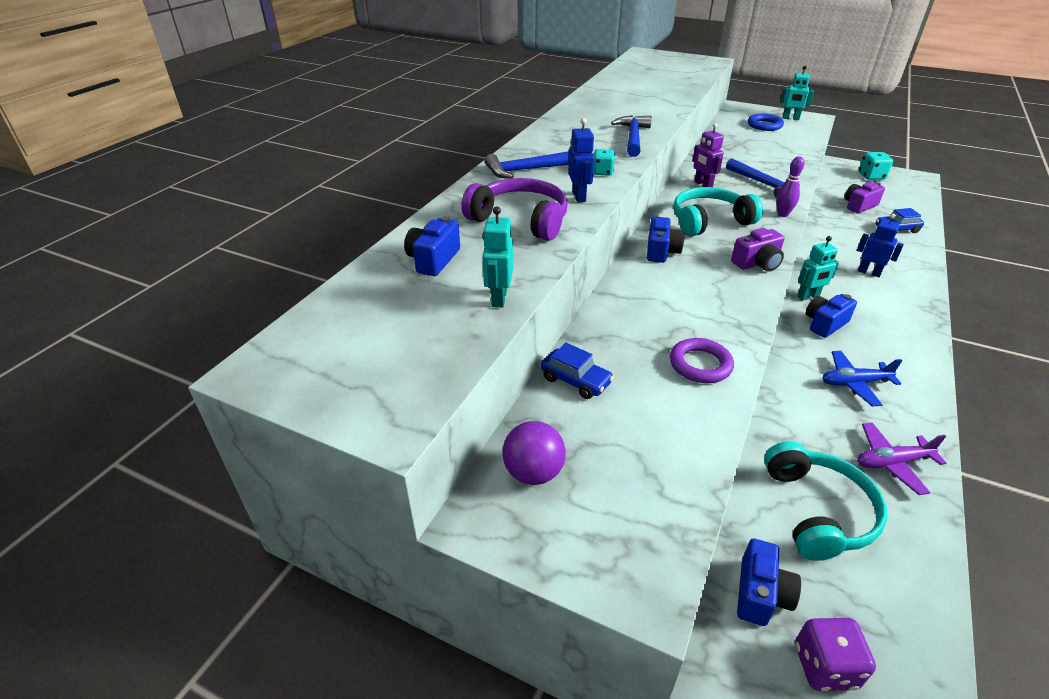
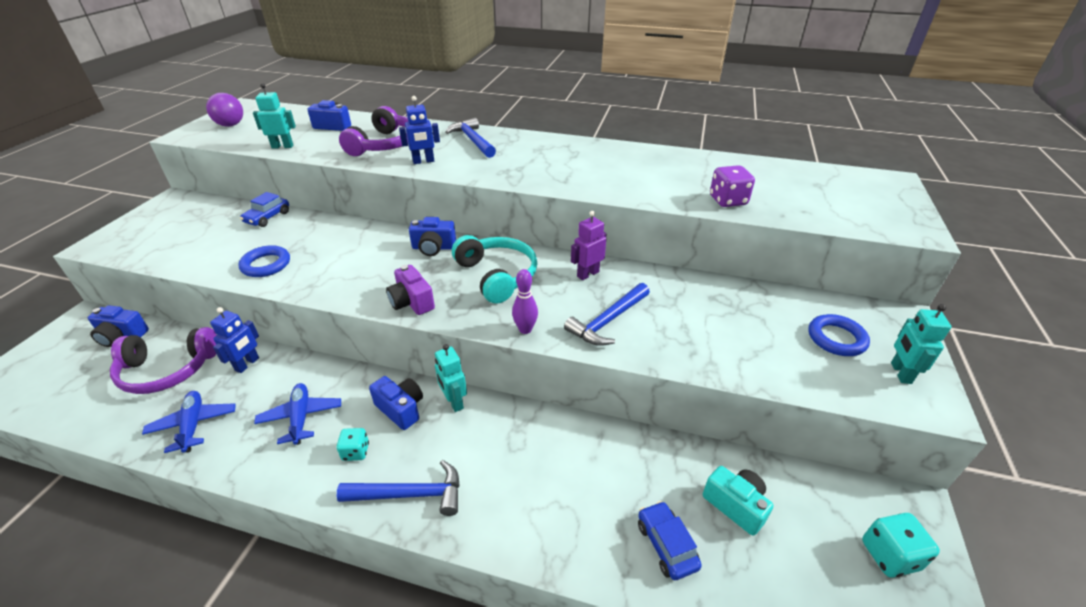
camera: 80 degrees right, 0 degrees up
(533, 472) = (195, 210): purple ball -> purple ball (231, 125)
(602, 172) = (473, 168): turquoise dice -> turquoise dice (356, 452)
(633, 137) = (562, 179): blue hammer -> blue hammer (410, 494)
(700, 364) = (266, 265): purple ring -> blue ring
(818, 511) = (167, 370): turquoise headphones -> purple headphones
(824, 666) = (61, 358): purple dice -> purple dice (728, 201)
(859, 206) = (735, 505): purple camera -> turquoise camera
(869, 272) = (518, 475): blue robot -> blue robot (247, 364)
(891, 463) = (193, 425): purple plane -> blue plane

